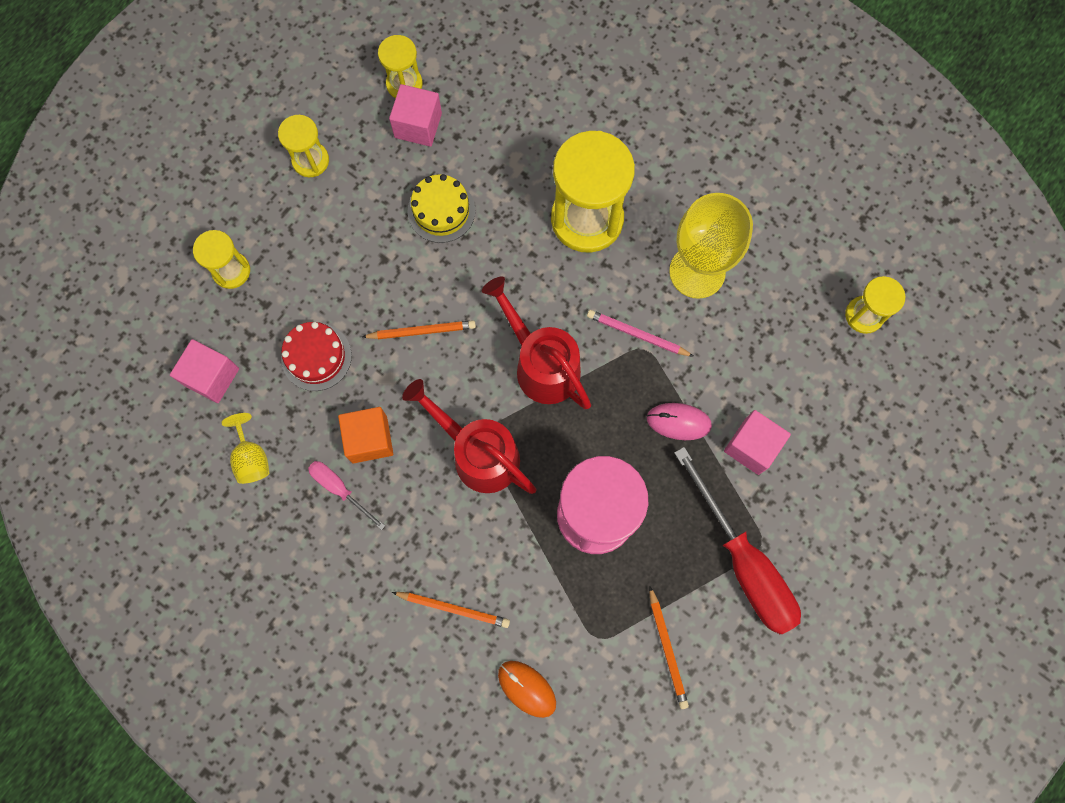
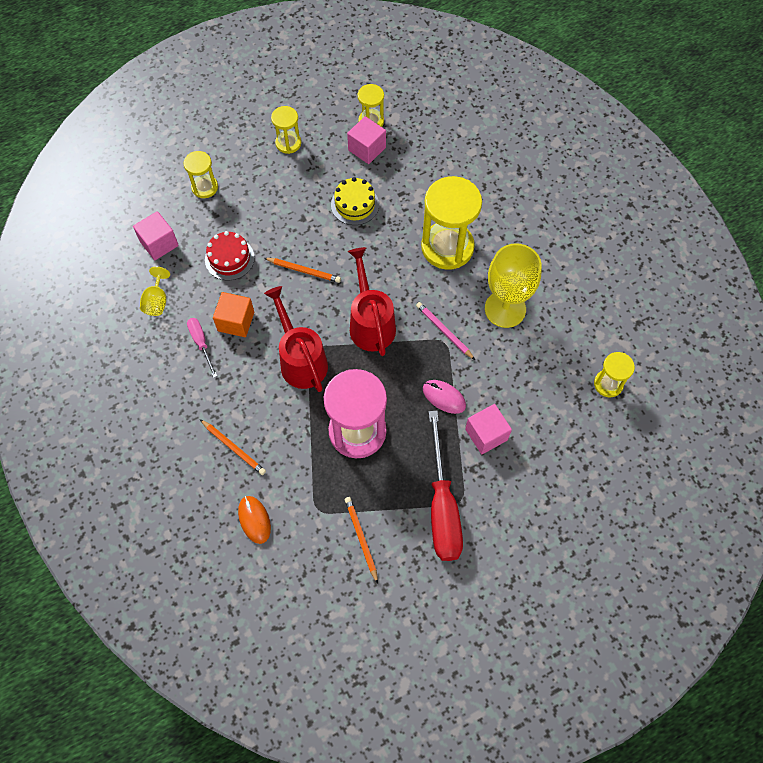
camera: 25 degrees right, 10 degrees down
(667, 649) = (361, 538): orange pencil -> orange pencil turned 150 degrees clockwise

